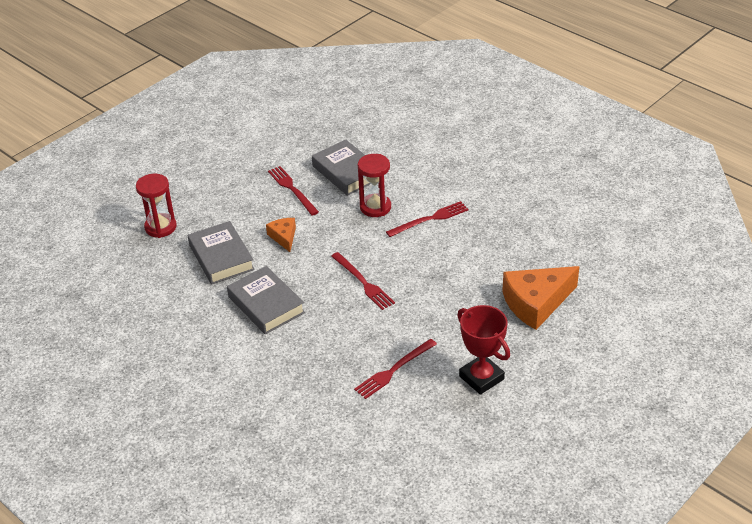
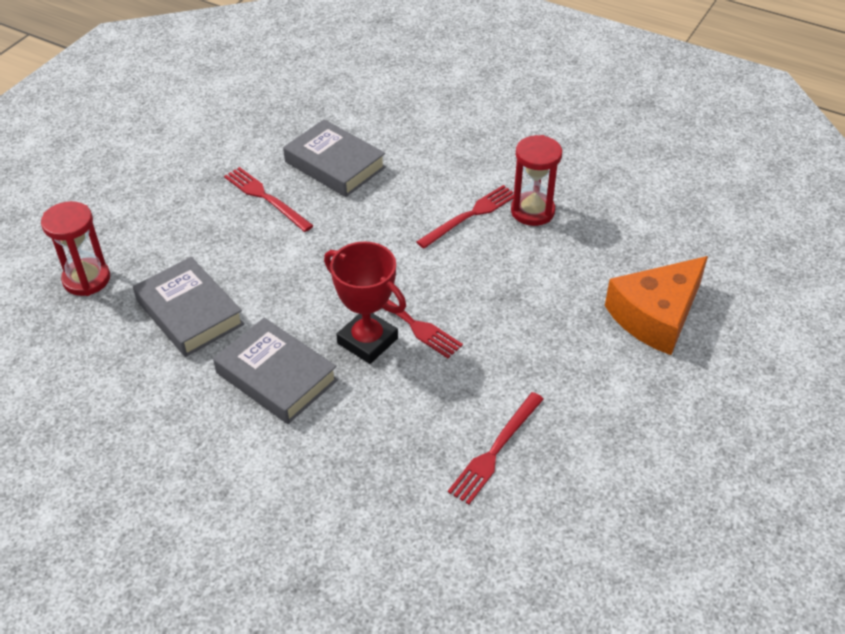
camera: 15 degrees left, 5 degrees up
(284, 237) = (273, 269): orange cheese -> none
(375, 207) = (390, 208): red hourglass -> red hourglass (532, 211)
(481, 378) = (624, 441): red trophy -> red trophy (367, 341)

